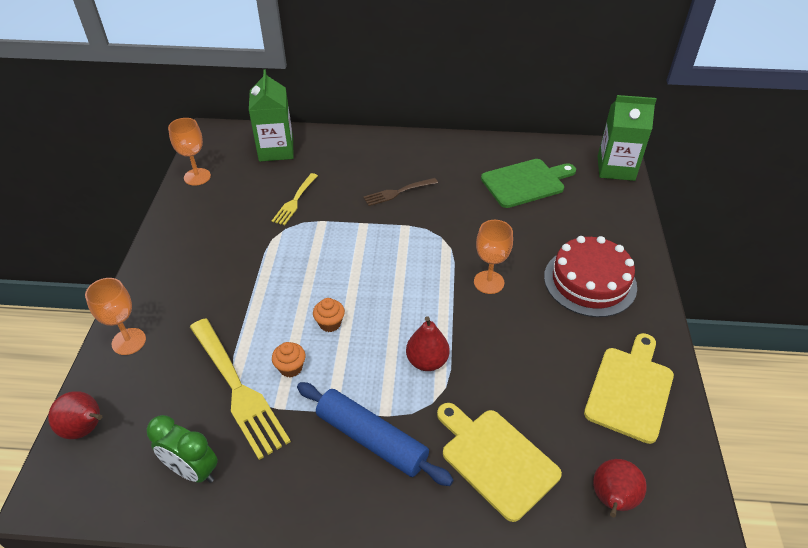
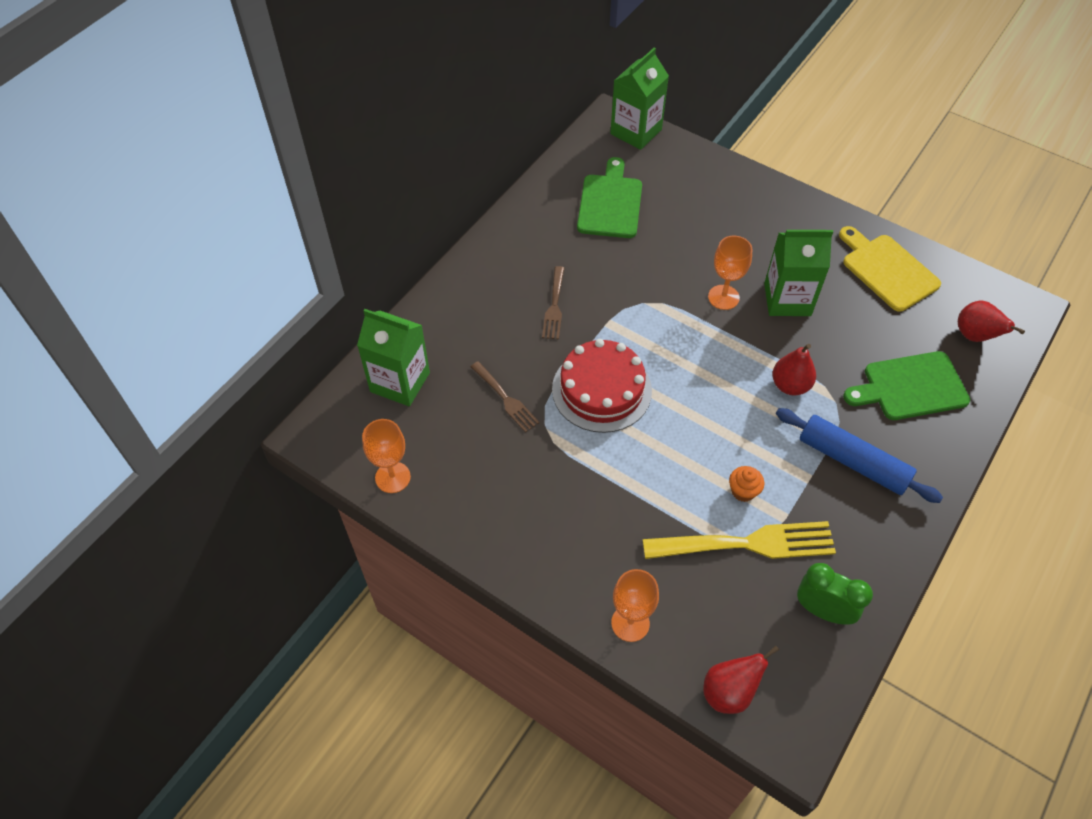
camera: 60 degrees left, 10 degrees up
(193, 470) = (822, 610): green clock -> green clock turned 120 degrees counterclockwise
(295, 201) = (506, 399): yellow fork -> brown fork
(330, 323) = (705, 439): orange cupcake -> none
(371, 439) = (853, 462): blue rolling pin -> blue rolling pin turned 60 degrees clockwise
(496, 459) = (910, 387): yellow cutting board -> green cutting board
(524, 325) = (787, 299): none -> green carton
(590, 281) = (764, 230): red cake -> red cake (601, 390)

